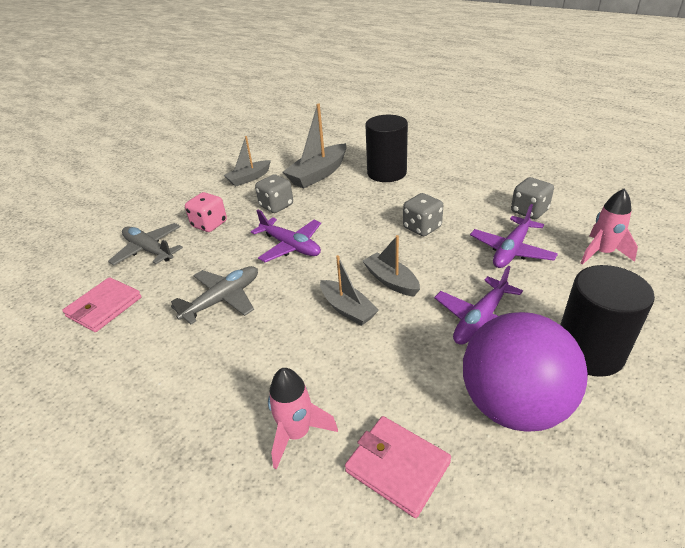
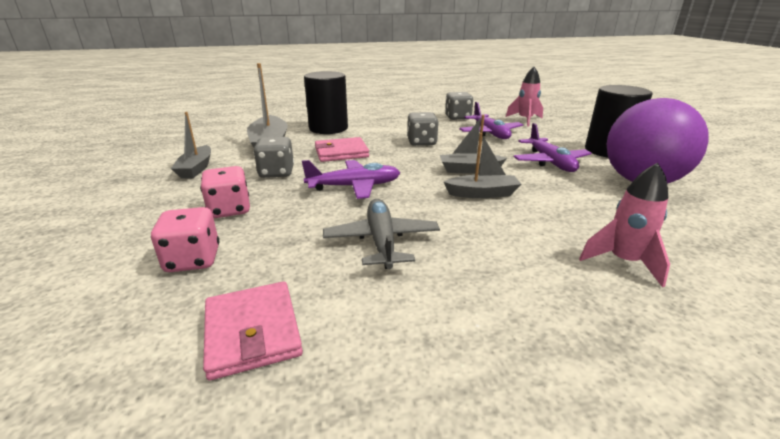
camera: 55 degrees left, 10 degrees down
(149, 250) = (193, 260): grey plane -> pink dice
(397, 467) = (683, 233): pink wallet -> pink wallet (341, 153)

